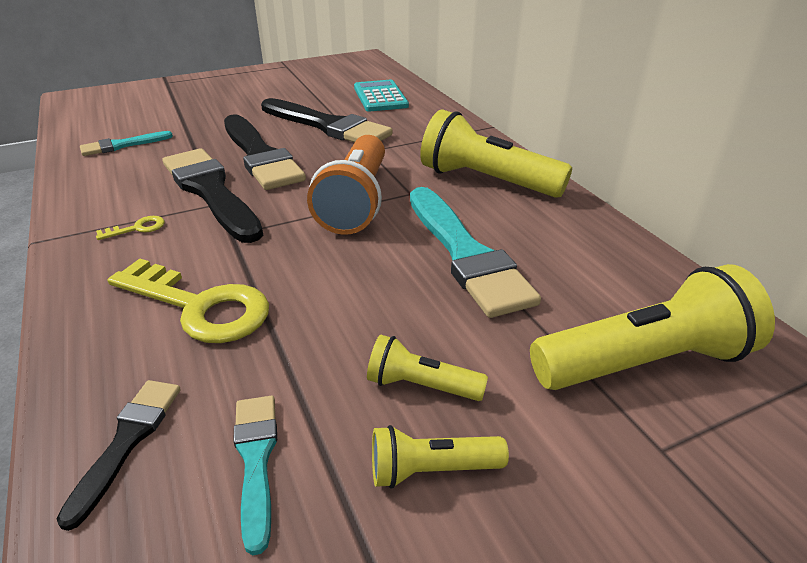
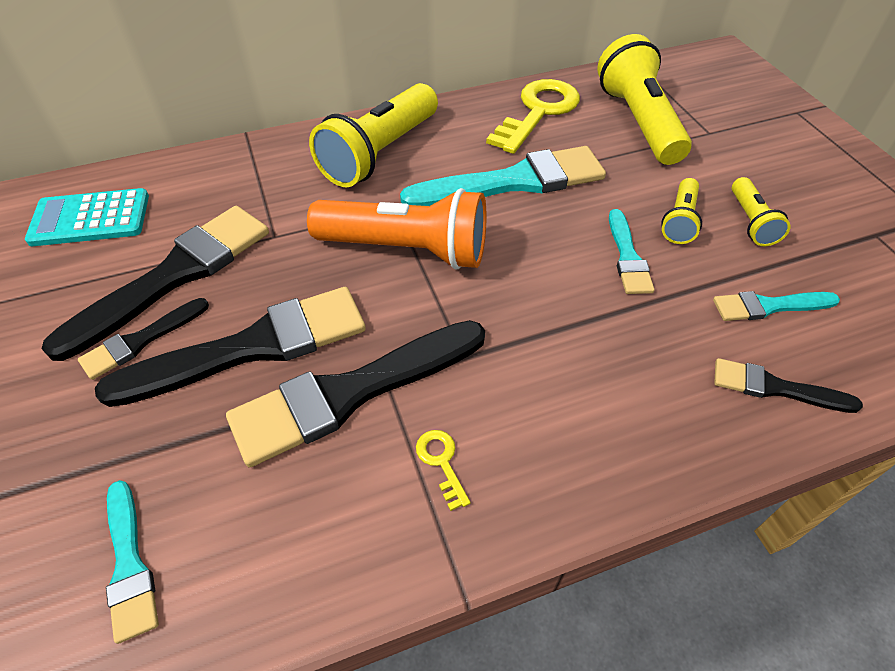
camera: 85 degrees left, 15 degrees up
(199, 306) = (601, 366): yellow key -> yellow key (538, 112)
(273, 125) = (141, 340): none -> black brush
(350, 333) = (627, 257): none -> turquoise brush

